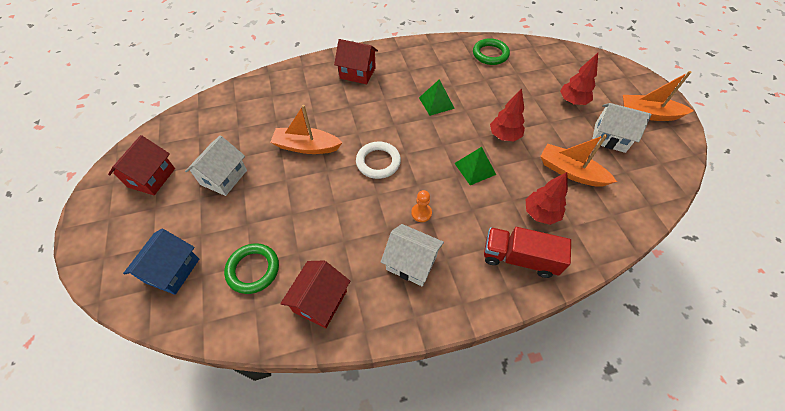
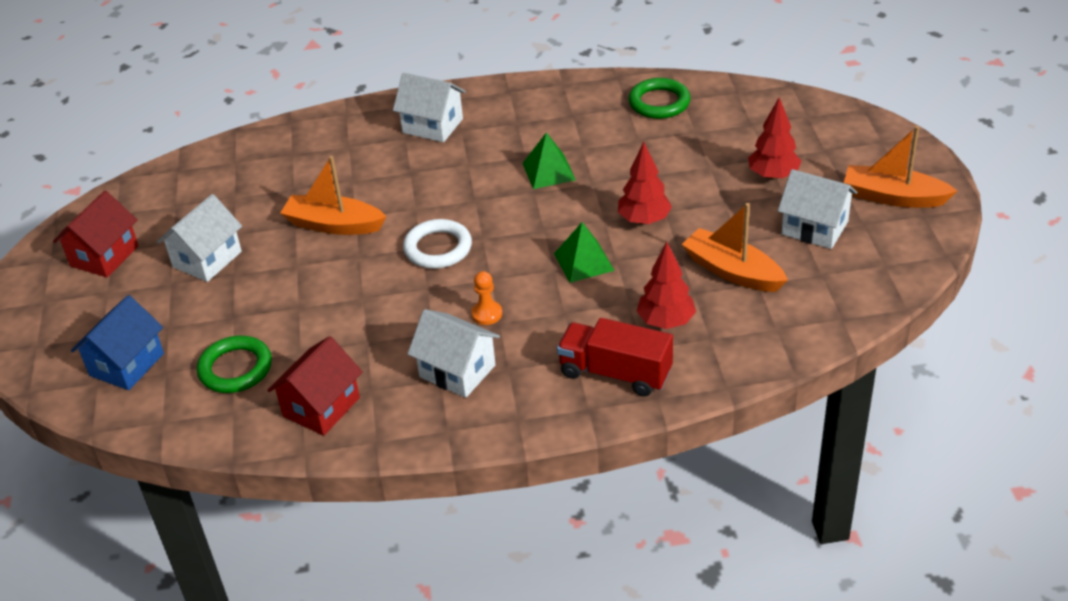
camera: 10 degrees right, 15 degrees down
(357, 73) = (432, 126): red house -> white house

